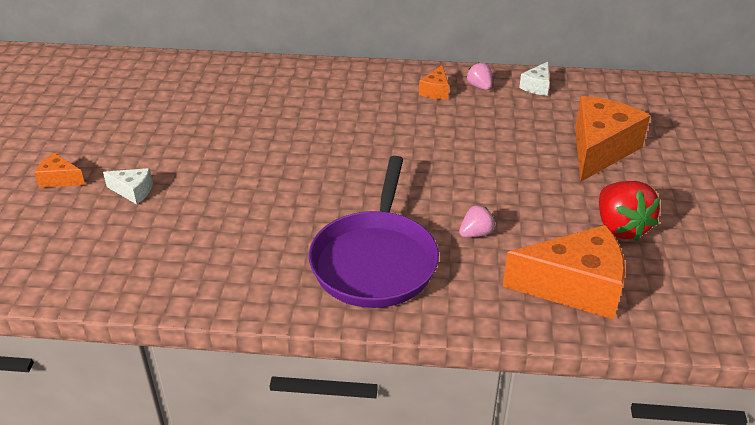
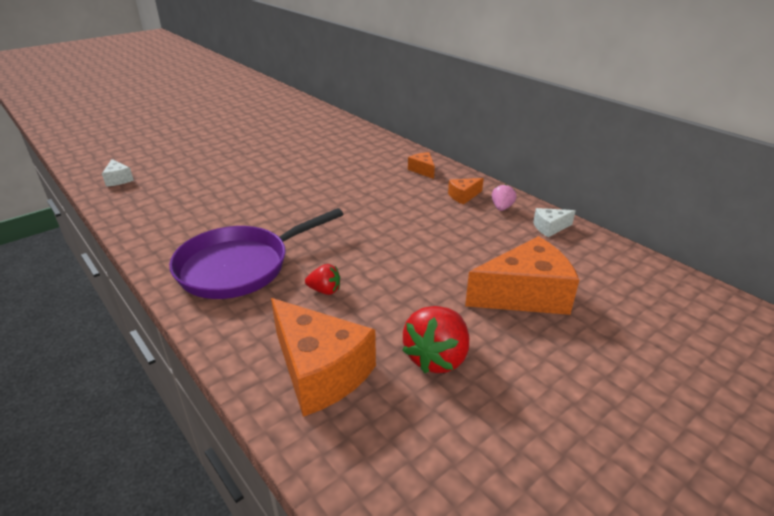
camera: 45 degrees right, 5 degrees down
(59, 179) = (193, 147): orange cheese -> orange cheese (422, 170)
(133, 191) = (208, 167): white cheese -> white cheese (118, 179)
(476, 233) = (325, 290): pink strawberry -> red strawberry

